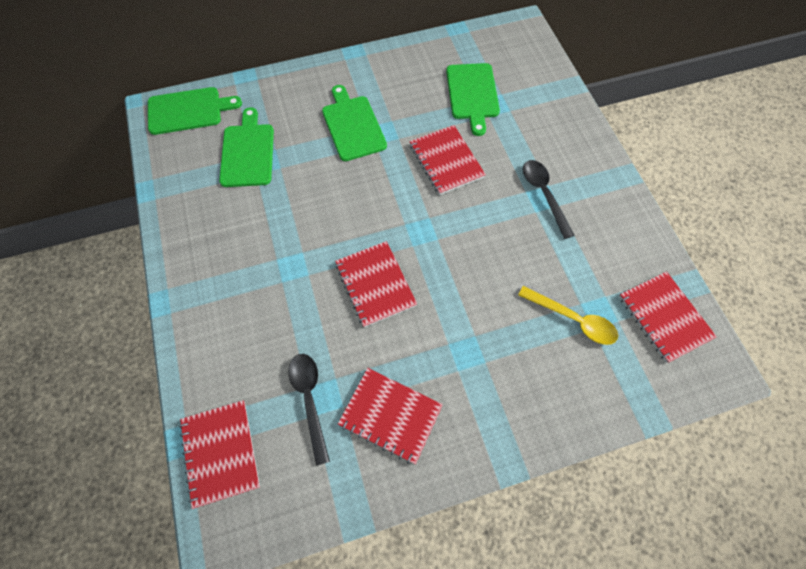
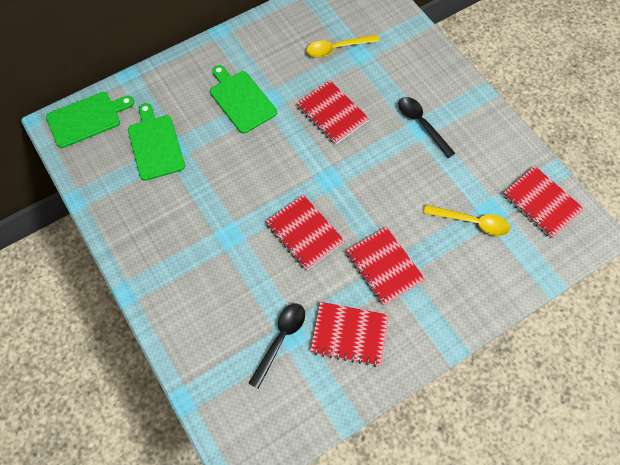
camera: 15 degrees left, 0 degrees up
(220, 453) = (221, 400): red notebook -> red notebook (384, 266)
(310, 400) = (280, 339): black spoon -> black spoon turned 60 degrees clockwise
(472, 94) = (337, 48): green cutting board -> yellow spoon

